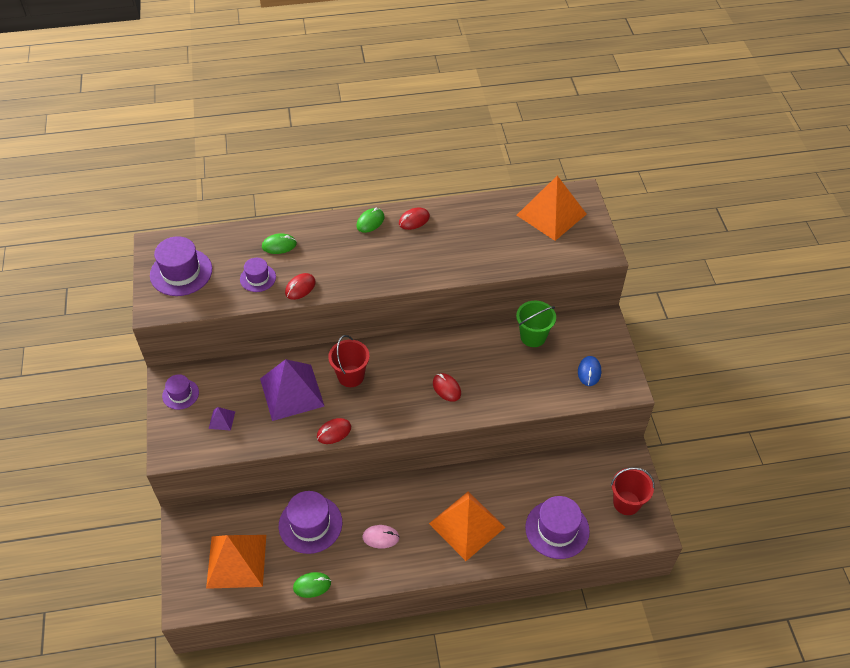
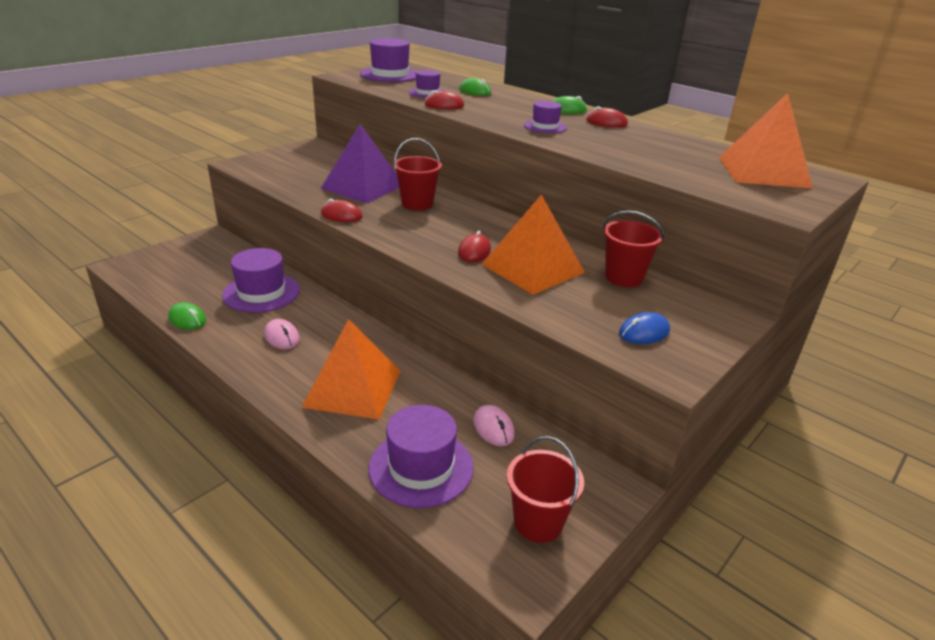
camera: 50 degrees right, 20 degrees down
(180, 394) = (304, 152): purple hat -> purple hat (545, 126)
(221, 420) = (296, 171): purple pyramid -> none
(236, 561) = (187, 272): orange pyramid -> orange pyramid (532, 268)
(533, 337) = (624, 277): green bucket -> red bucket
(551, 477) = (493, 428): none -> pink mouse

